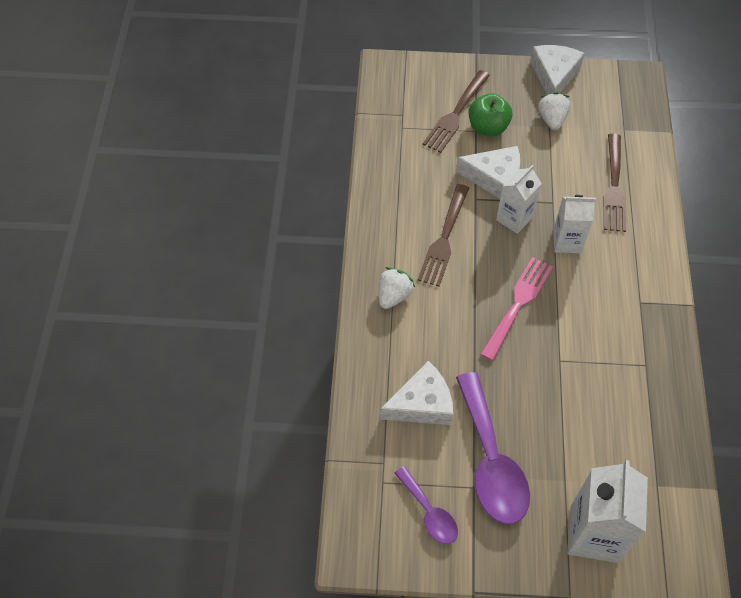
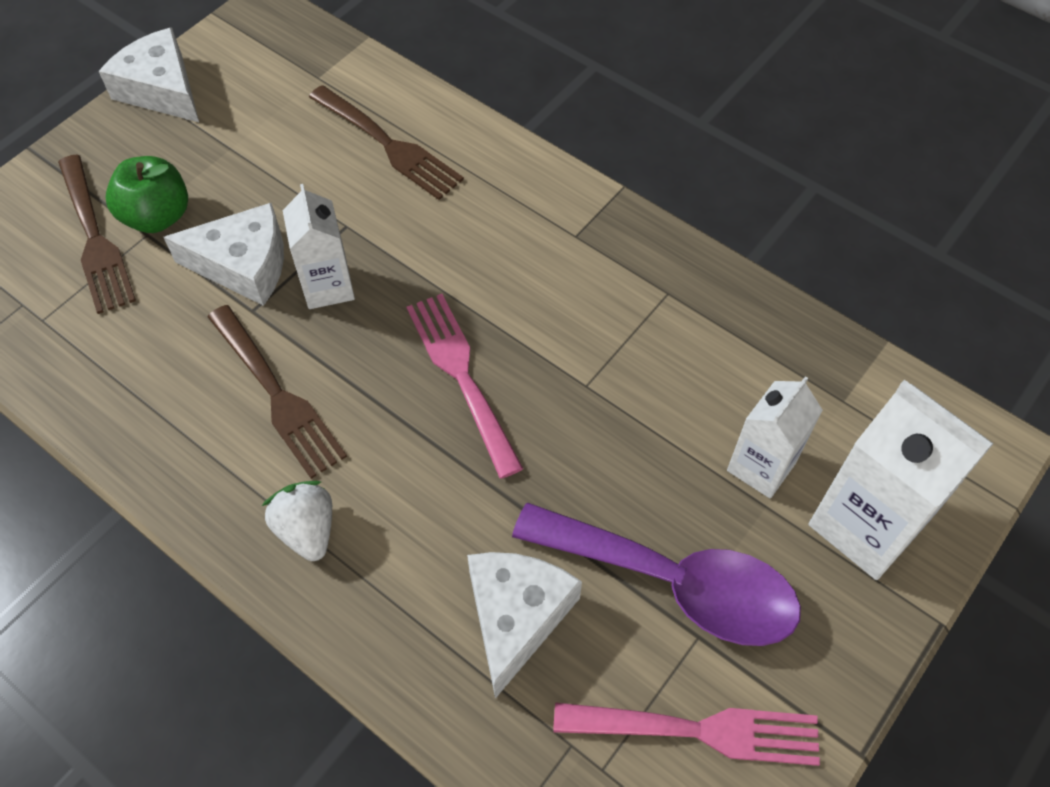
camera: 55 degrees left, 0 degrees up
(429, 512) = (698, 731): purple spoon -> pink fork
(494, 178) = (244, 265): white cheese -> white cheese turned 45 degrees clockwise
(551, 119) = (223, 138): white strawberry -> none
(567, 241) = (419, 251): white carton -> white carton (761, 466)

